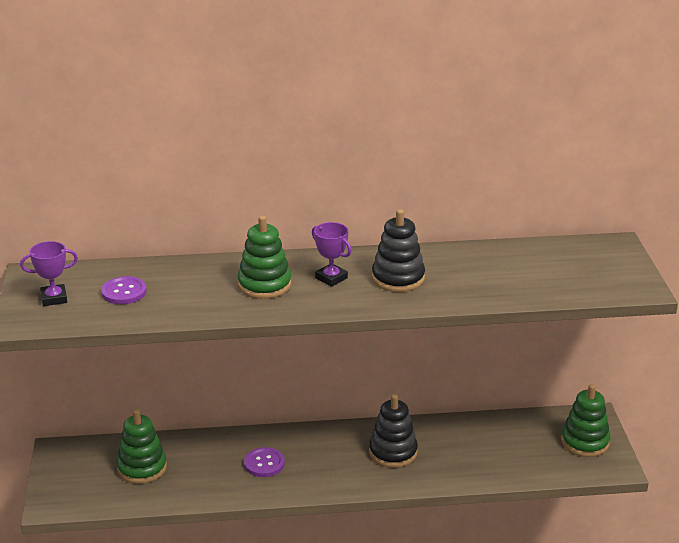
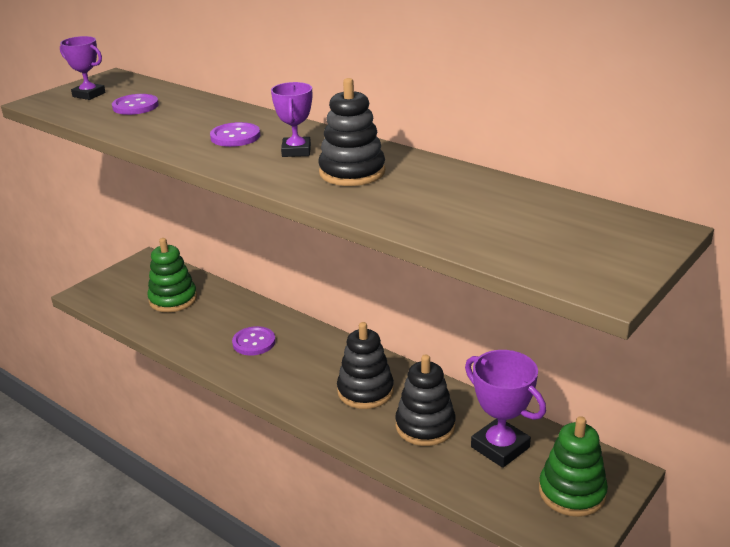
camera: 45 degrees right, 0 degrees up
(264, 285) = (235, 136): green stacking toy -> purple button
(460, 452) = (425, 426): none -> black stacking toy
(517, 439) = (500, 447): none -> purple trophy

